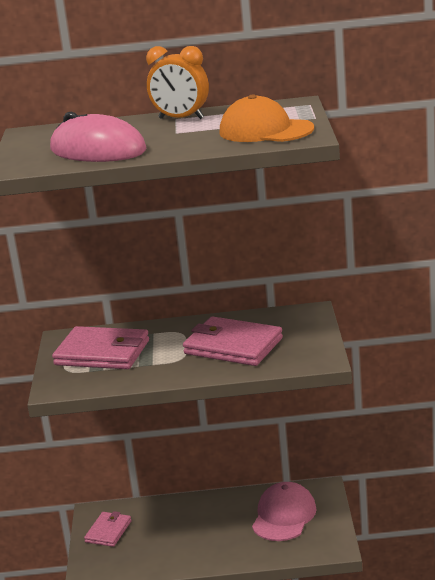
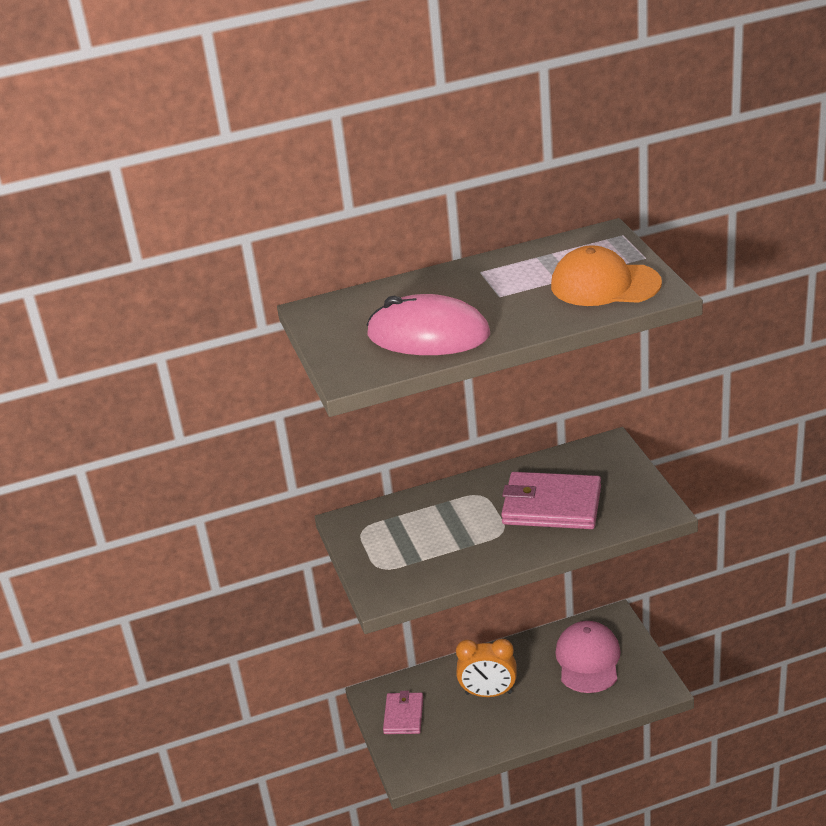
camera: 15 degrees left, 10 degrees up
(102, 353) = (407, 537): pink wallet -> none
(181, 118) = (488, 271): orange clock -> orange clock (488, 693)

